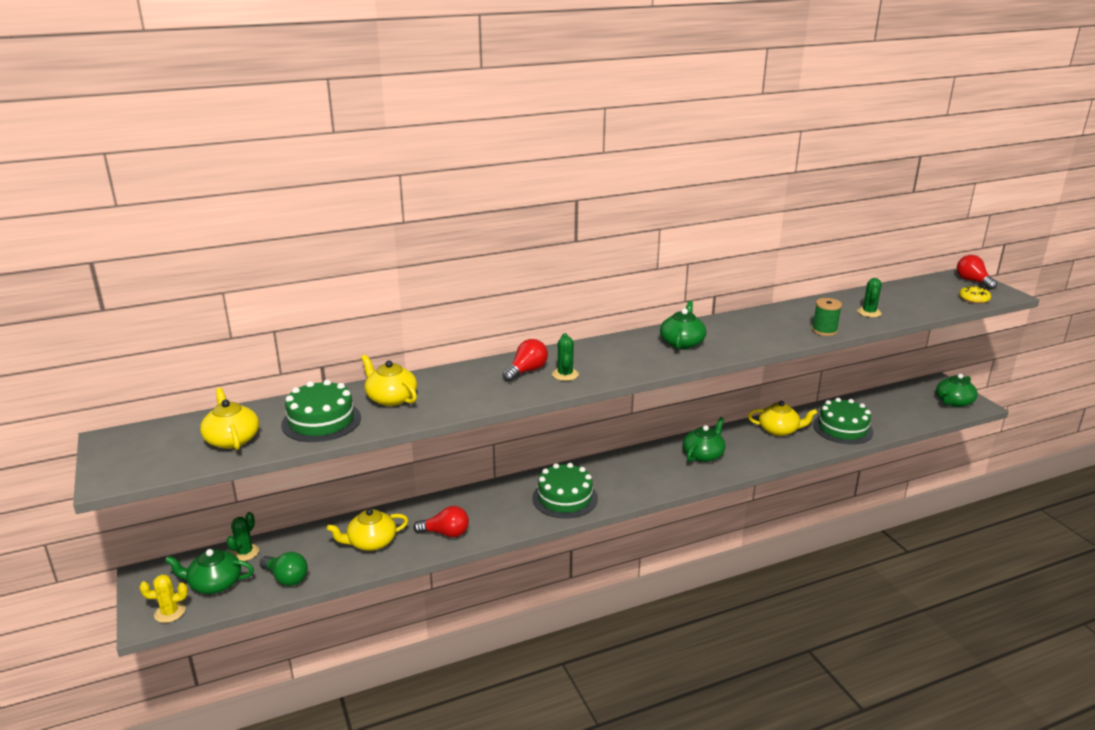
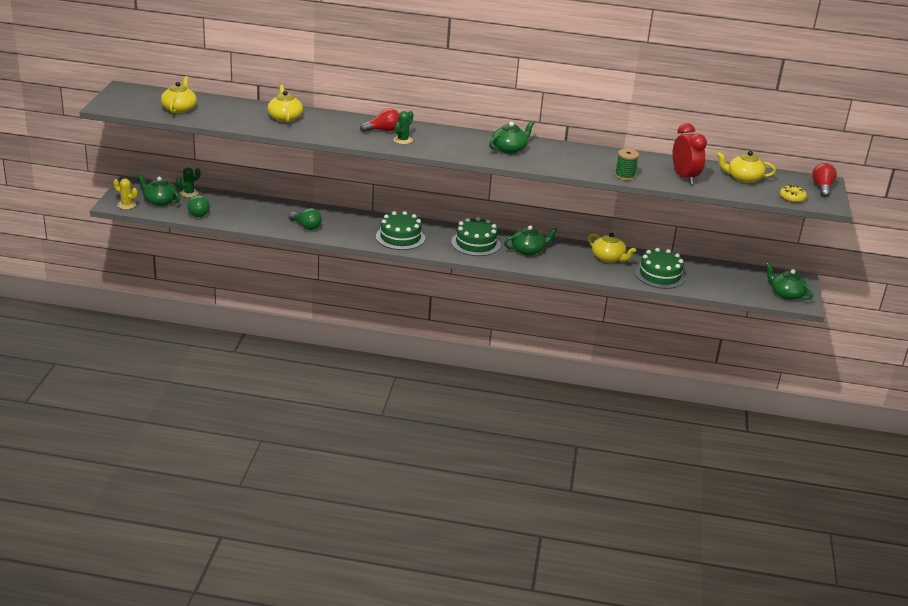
camera: 30 degrees right, 5 degrees up
(321, 421) = (233, 116): green cake -> green cake (475, 243)
(371, 542) = (260, 214): yellow teapot -> yellow teapot (743, 178)
(446, 533) = (306, 226): red light bulb -> green light bulb
(869, 312) = (684, 177): green cactus -> red clock
(953, 402) = (786, 294): green teapot -> green teapot turned 60 degrees clockwise

